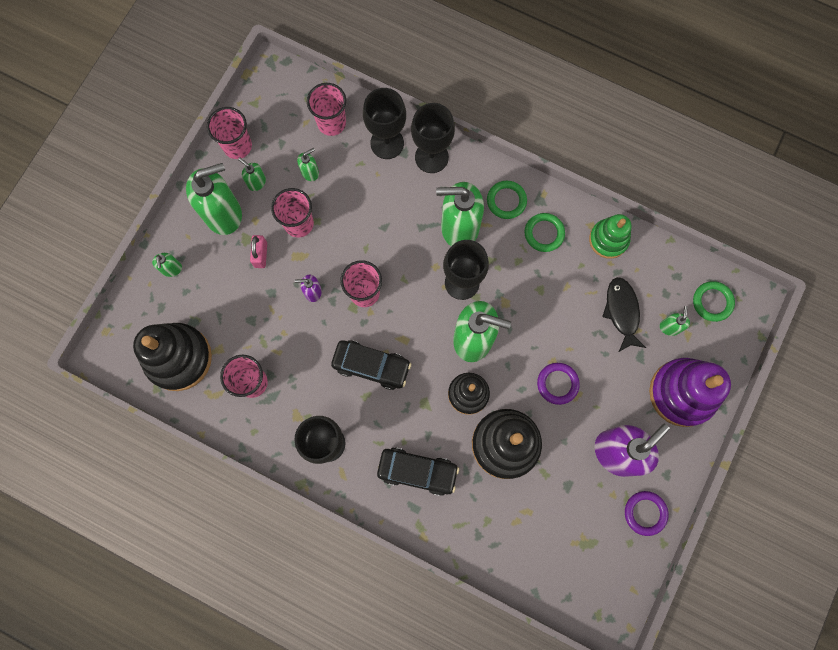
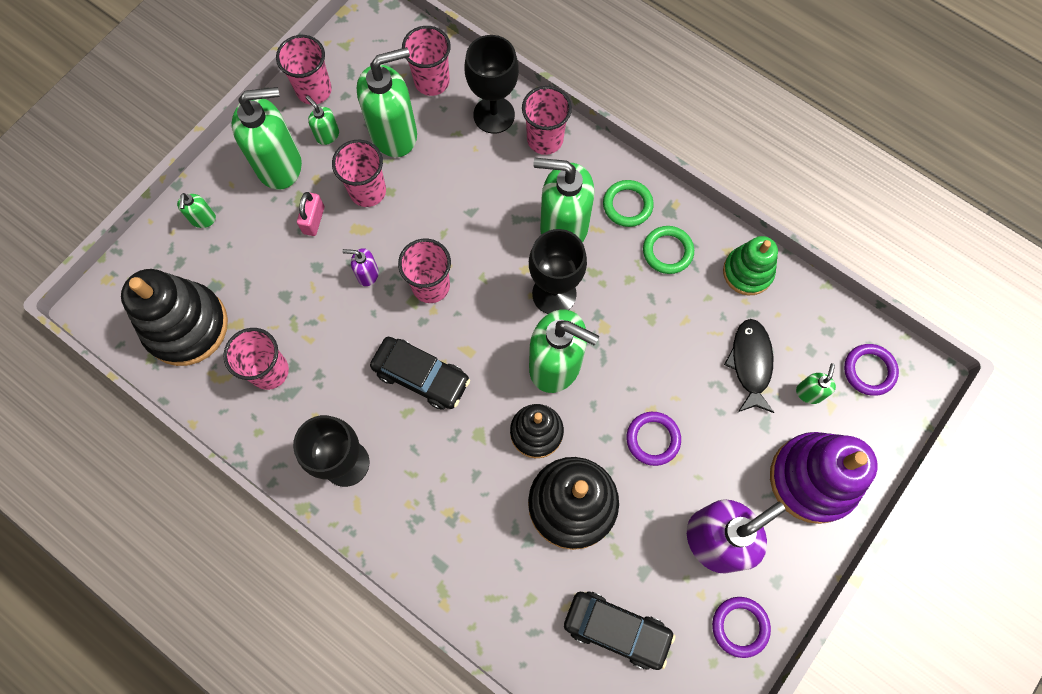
camera: 10 degrees right, 5 degrees down
(310, 172) = (394, 134): green soap dispenser -> green soap dispenser, size x2.25
(417, 471) = (453, 519): black car -> black car (616, 629)
(431, 157) = (545, 139): black goblet -> pink cup
(712, 302) = (869, 370): green ring -> purple ring

